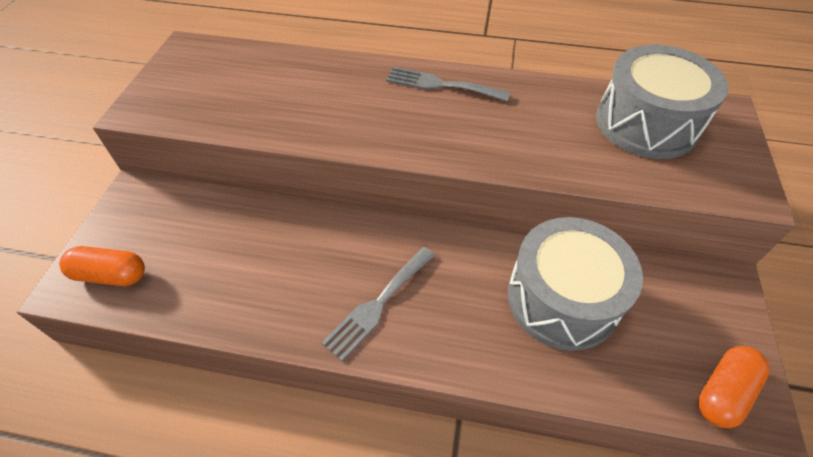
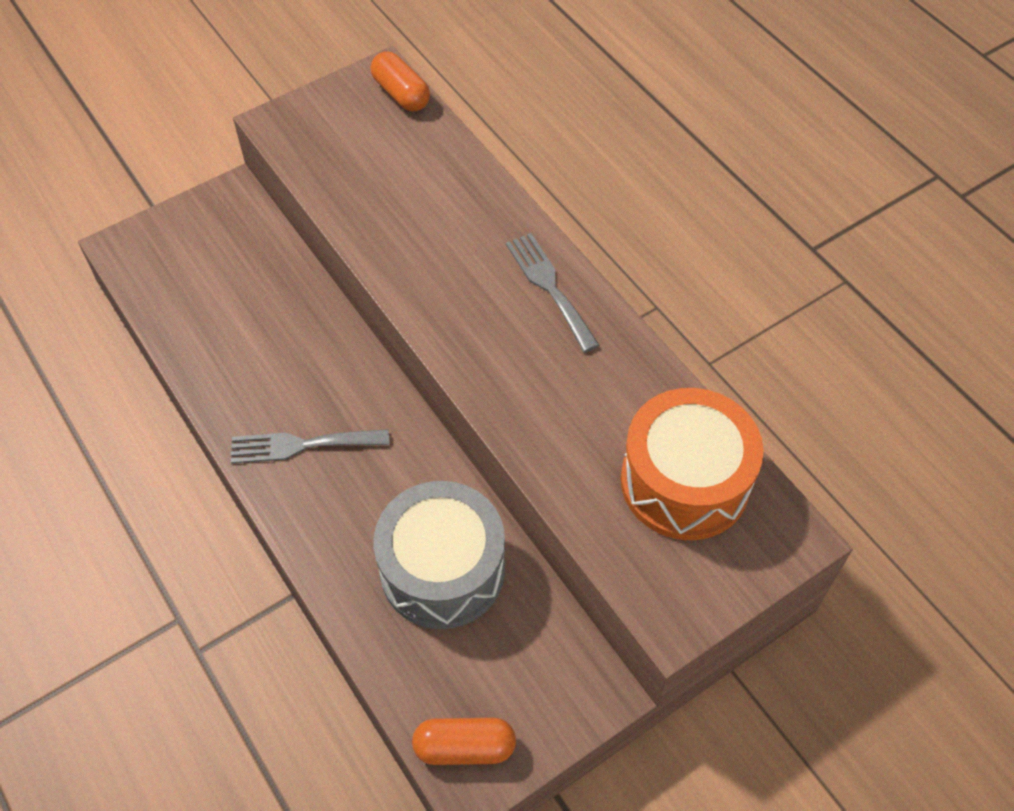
camera: 45 degrees right, 5 degrees up
(110, 275) = (155, 260): orange capsule -> orange capsule (401, 94)
(646, 123) = (685, 481): grey drum -> orange drum

